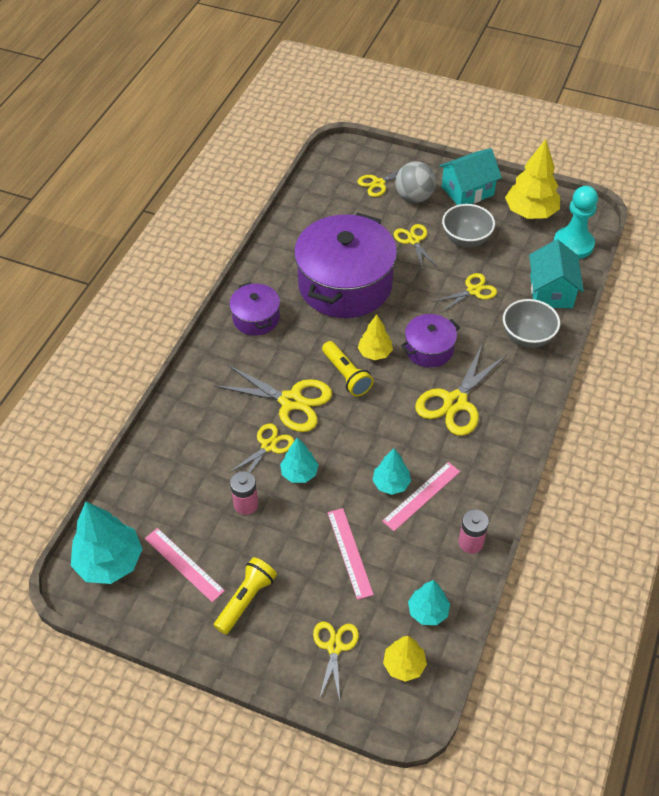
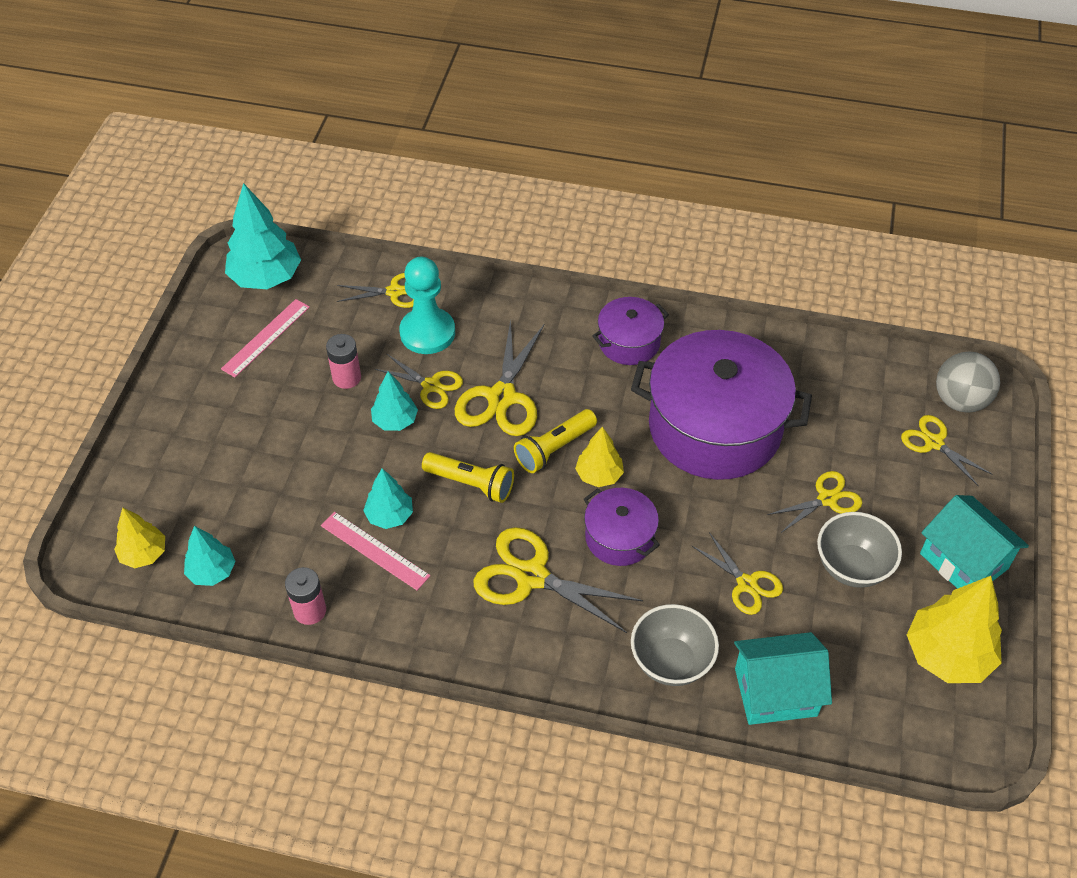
camera: 80 degrees right, 0 degrees up
(246, 599) = (224, 398): yellow flashlight -> yellow flashlight (471, 484)
(334, 647) = (167, 485): yellow scissors -> yellow scissors (394, 292)
(349, 552) = (288, 484): pink ruler -> none
(414, 197) = (921, 491): grey ball -> grey ball (960, 400)
(573, 244) = (893, 723): turquoise pawn -> turquoise pawn (427, 333)

